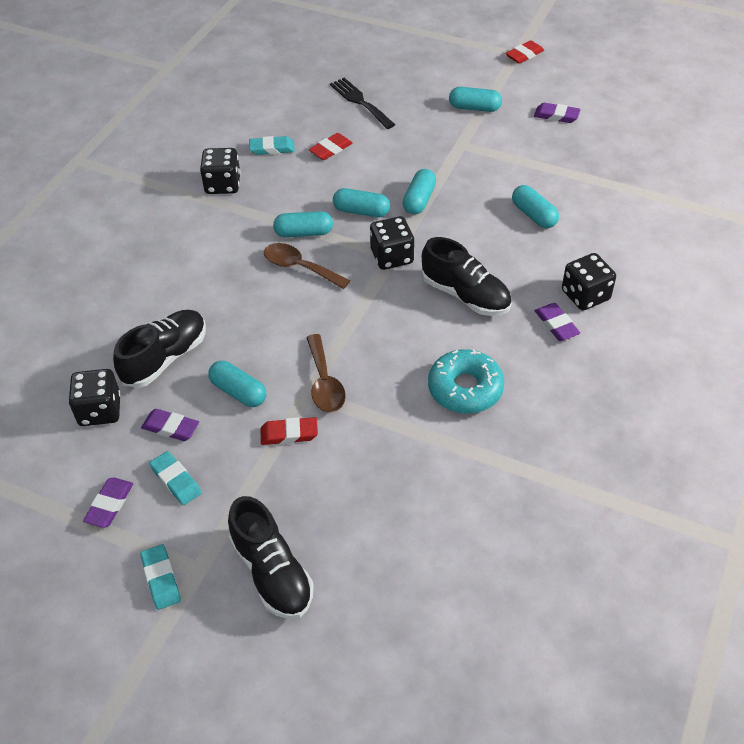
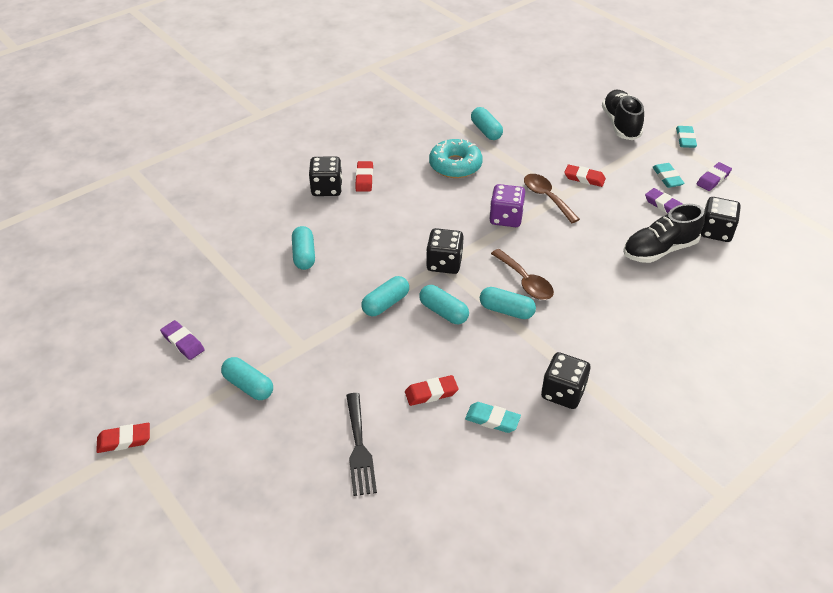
camera: 155 degrees left, 5 degrees down
(238, 392) = (610, 211): turquoise capsule -> turquoise capsule (486, 131)
(324, 382) = (546, 197): brown spoon -> brown spoon turned 45 degrees counterclockwise
(358, 334) = (506, 218): none -> purple dice
(465, 295) = (409, 217): black shoe -> none
(556, 324) = (364, 179): purple eraser -> red eraser

